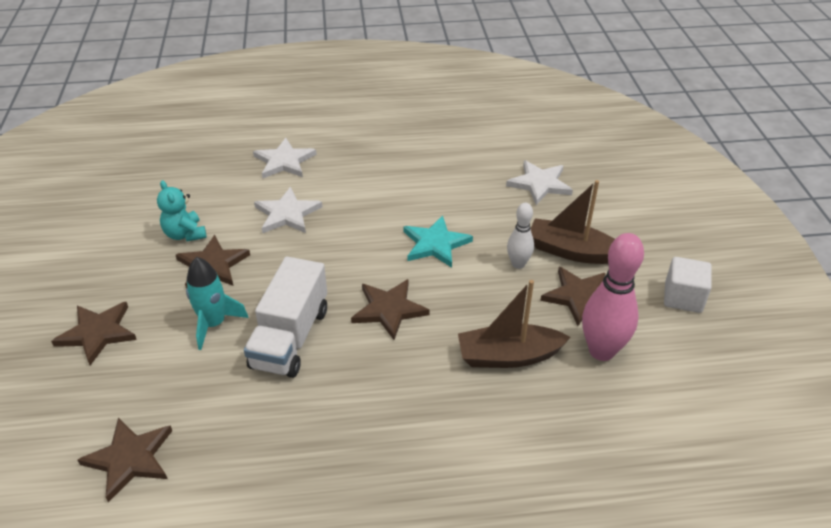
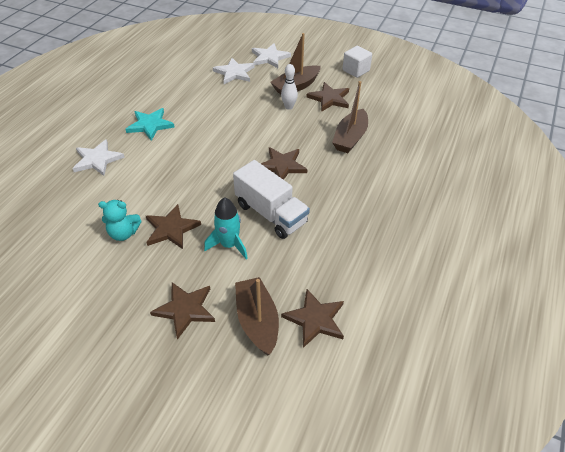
camera: 60 degrees left, 5 degrees up
(105, 403) = (257, 321): none -> brown boat
(287, 214) = (155, 177): white star -> white star (269, 57)
(435, 244) = (245, 128): turquoise star -> turquoise star (150, 125)
(601, 351) = (369, 108): pink bowling pin -> none

